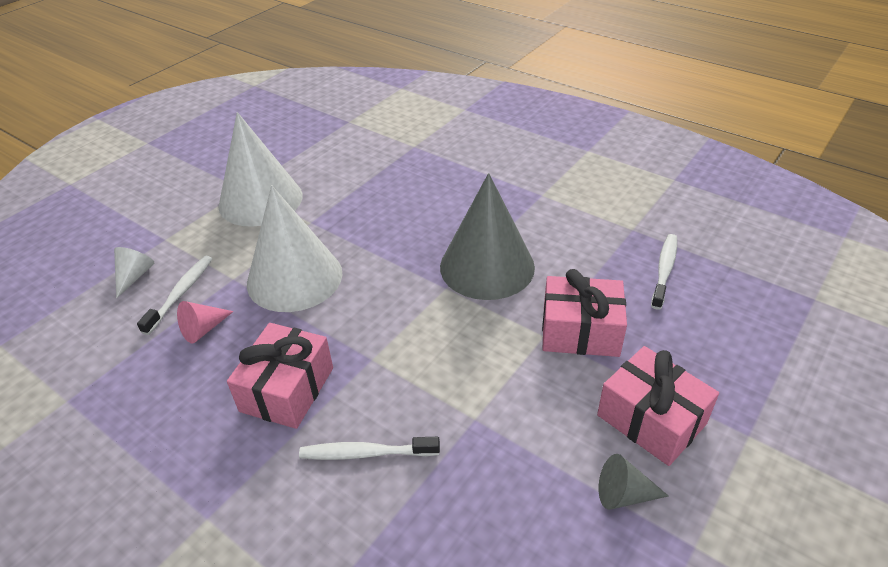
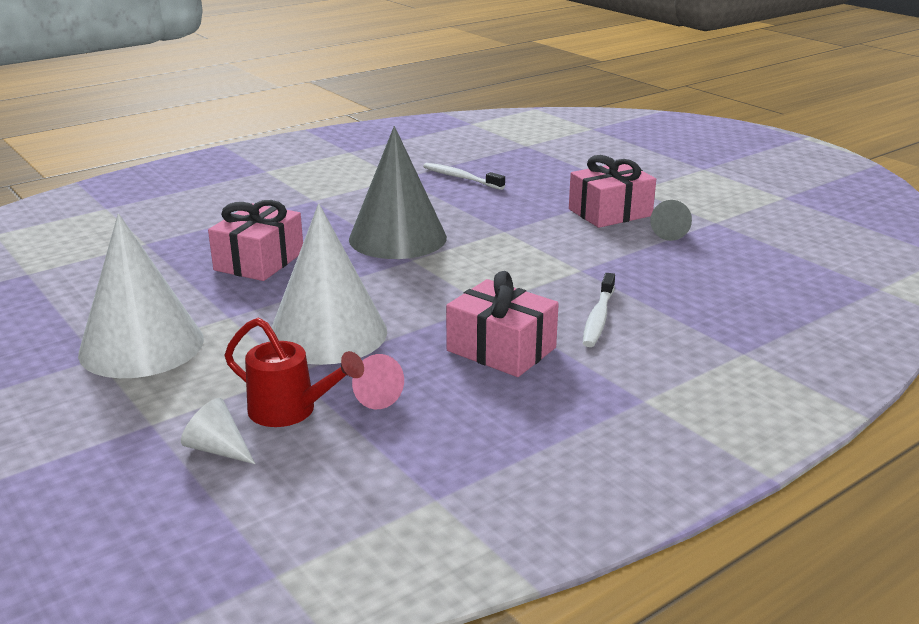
camera: 75 degrees left, 15 degrees down
(181, 293) = (290, 411): white toothbrush -> red watering can
(580, 331) = (508, 217): pink gift -> pink gift (259, 261)

